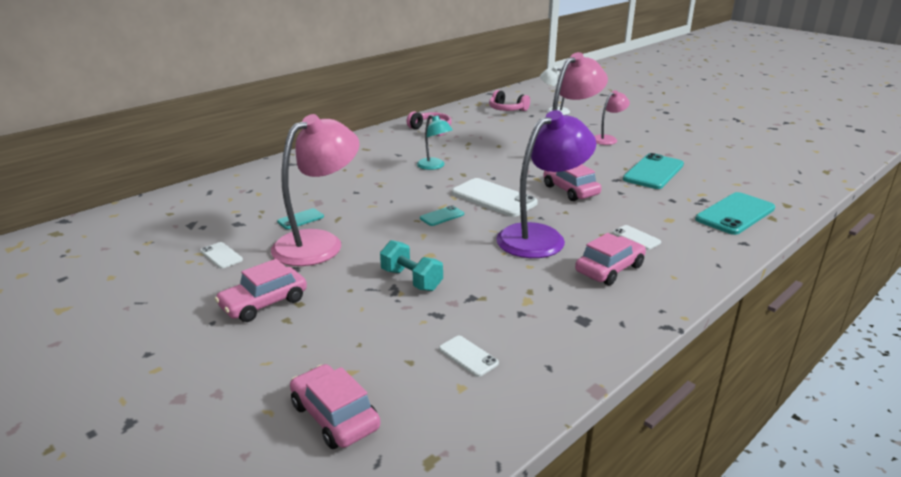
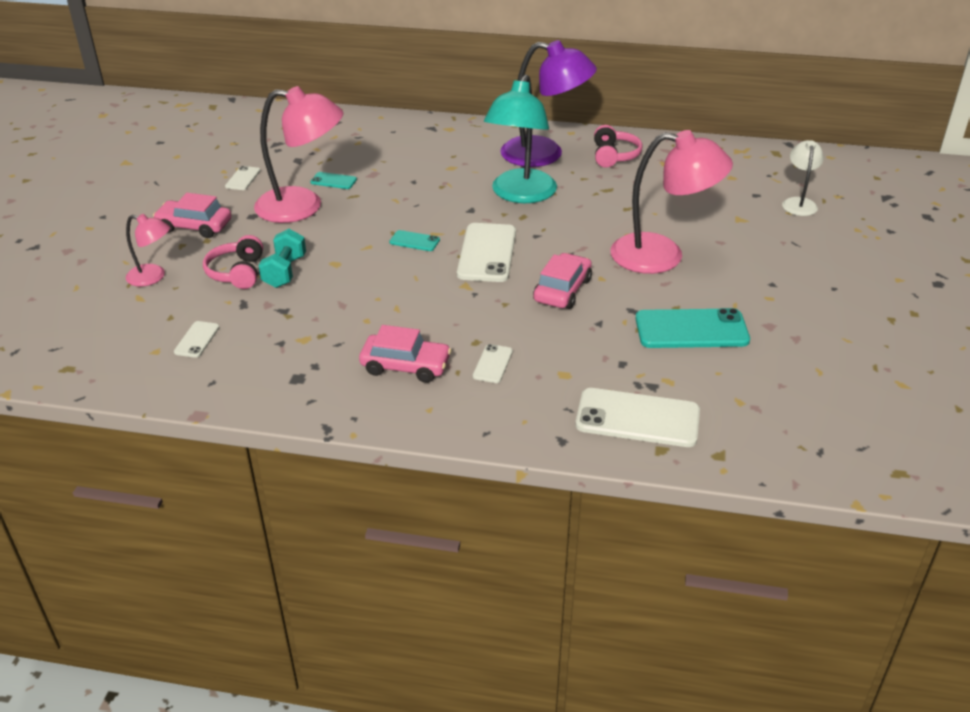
camera: 55 degrees right, 10 degrees up
(335, 416) = (87, 313): pink car -> none
(434, 166) = (520, 195): turquoise lamp -> turquoise lamp, size x1.92
(507, 109) = (750, 174): pink headphones -> pink headphones (237, 272)
(541, 237) = (431, 307): purple lamp -> purple lamp (545, 154)
(607, 139) = (756, 268): pink lamp -> pink lamp (153, 277)
(735, 214) = (637, 418): turquoise phone -> white phone

